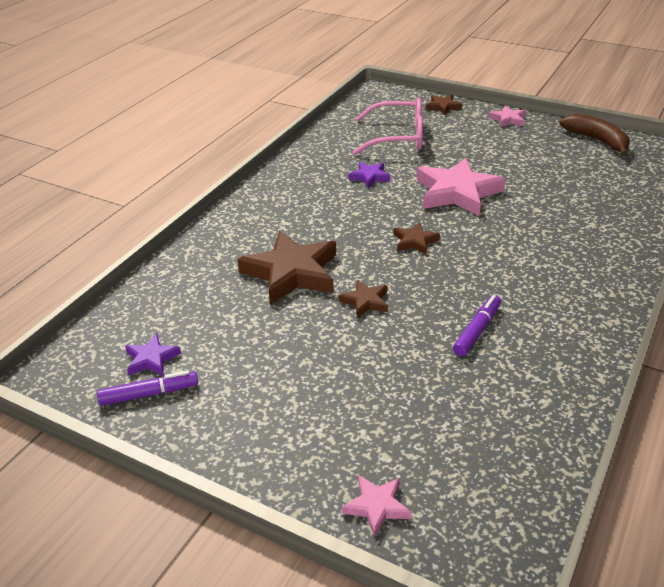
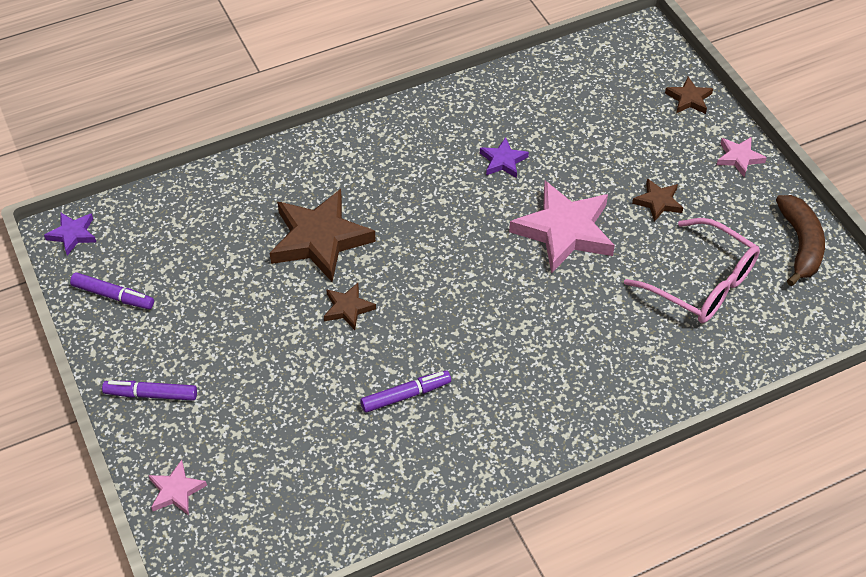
camera: 35 degrees right, 15 degrees up
(151, 359) = (140, 263): purple star -> purple star (73, 234)
(267, 446) = (151, 394): none -> purple marker
(398, 138) = (589, 121): pink glasses -> pink glasses (702, 283)
(415, 241) = (459, 267): brown star -> brown star (658, 202)

